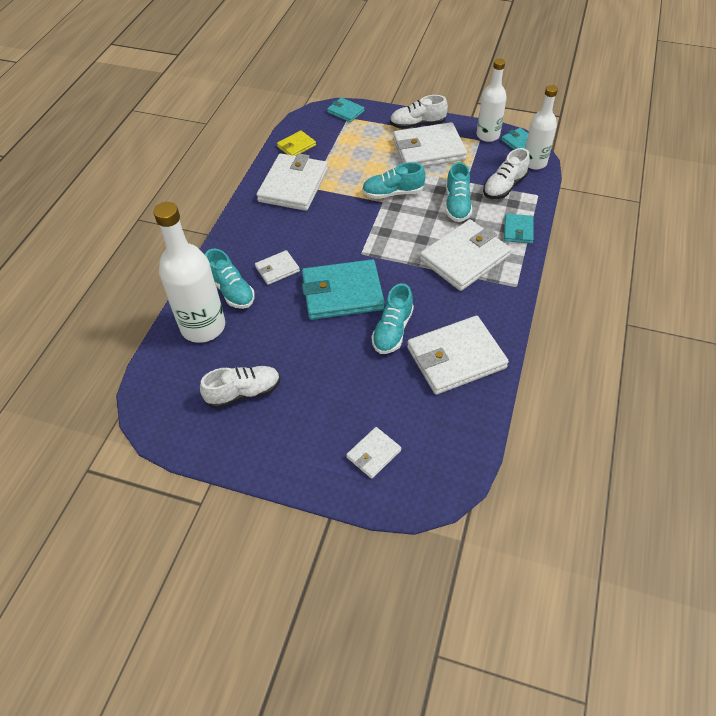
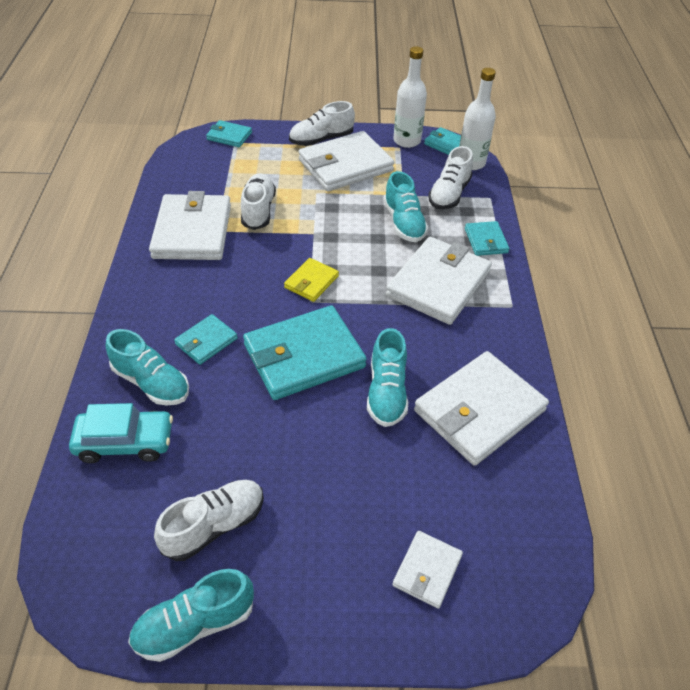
camera: 20 degrees left, 5 degrees down
(203, 326) = (125, 442): white bottle -> turquoise car
(277, 269) = (206, 341): white wallet -> turquoise wallet
(296, 146) = (181, 183): yellow wallet -> yellow wallet (311, 282)
(347, 177) = (258, 210): none -> white shoe
(392, 193) = (322, 221): turquoise shoe -> turquoise shoe (194, 624)

